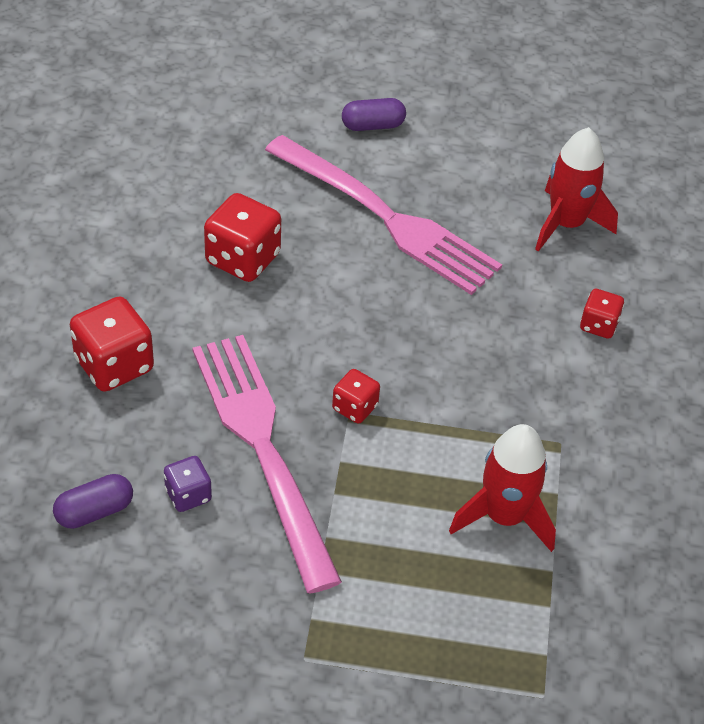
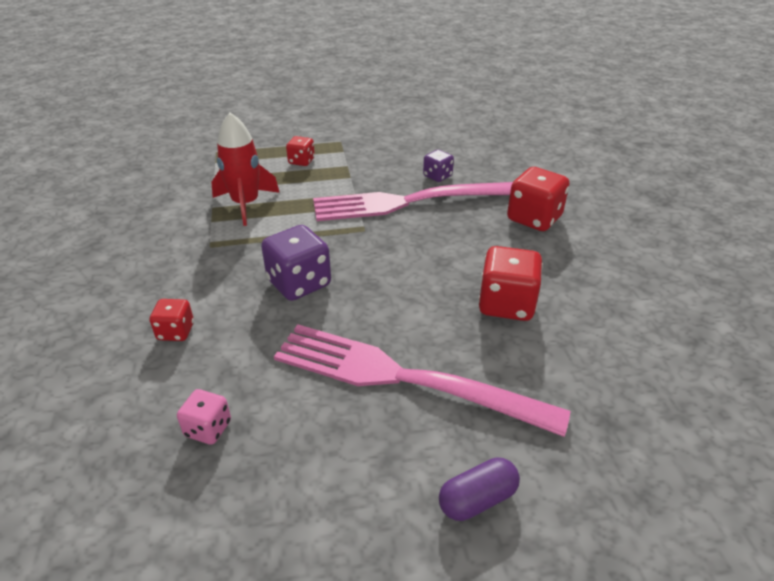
camera: 165 degrees right, 10 degrees down
(94, 511) = (481, 161): purple capsule -> none
(262, 448) = (409, 202): pink fork -> pink fork turned 120 degrees clockwise
(355, 407) = (362, 233): red dice -> red dice (301, 161)
(457, 349) = (299, 283): none -> purple dice
(566, 224) = (208, 429): red rocket -> pink dice

